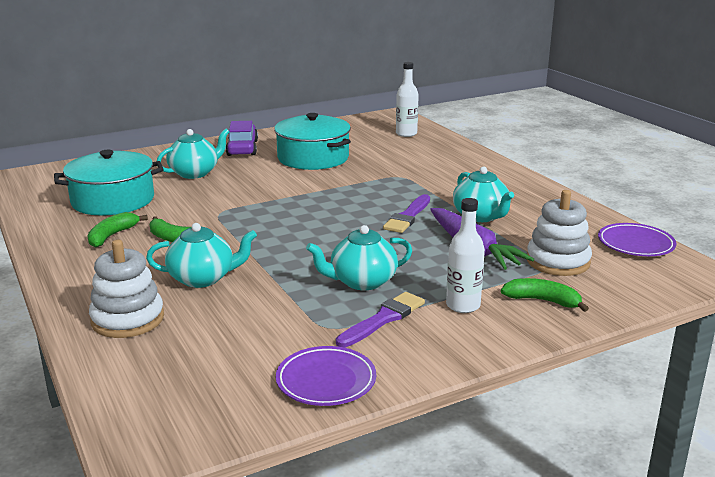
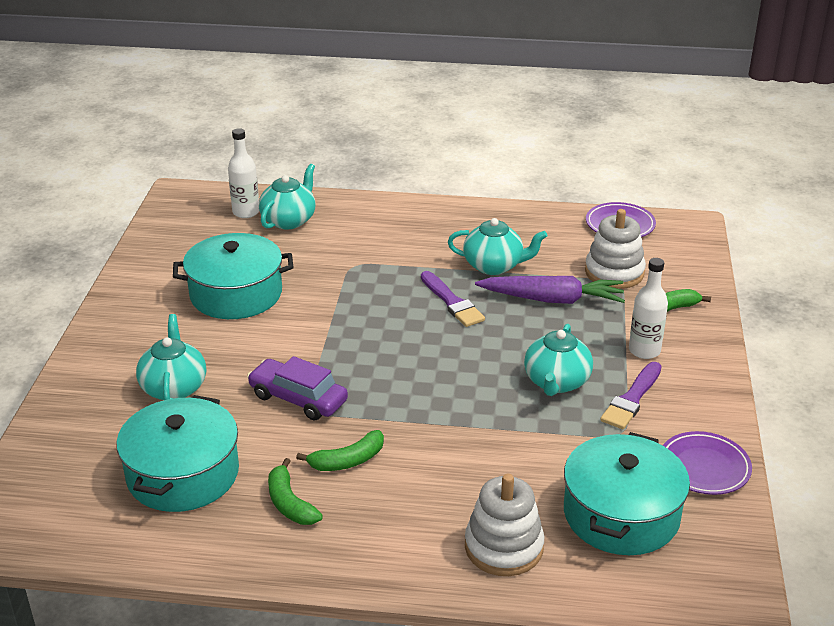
camera: 55 degrees left, 10 degrees up
(203, 278) = (461, 472): turquoise teapot -> turquoise teapot (289, 220)
(215, 357) = (621, 514): none -> turquoise pot
(242, 148) = (139, 327): purple car -> purple car (298, 398)
(383, 319) = (632, 399): purple brush -> purple brush turned 135 degrees counterclockwise

